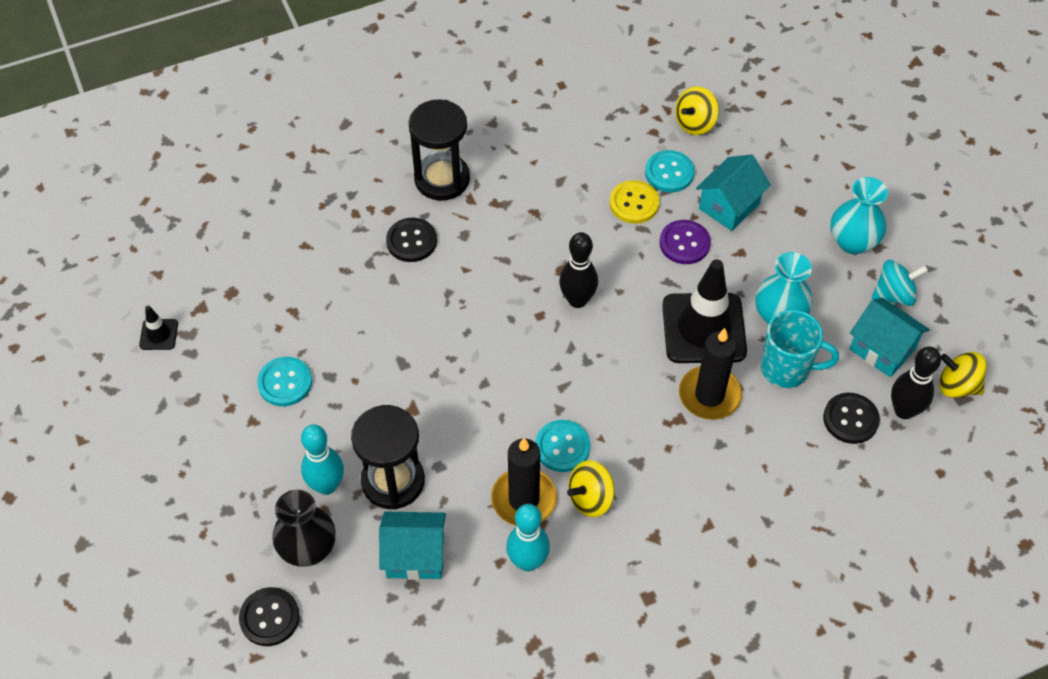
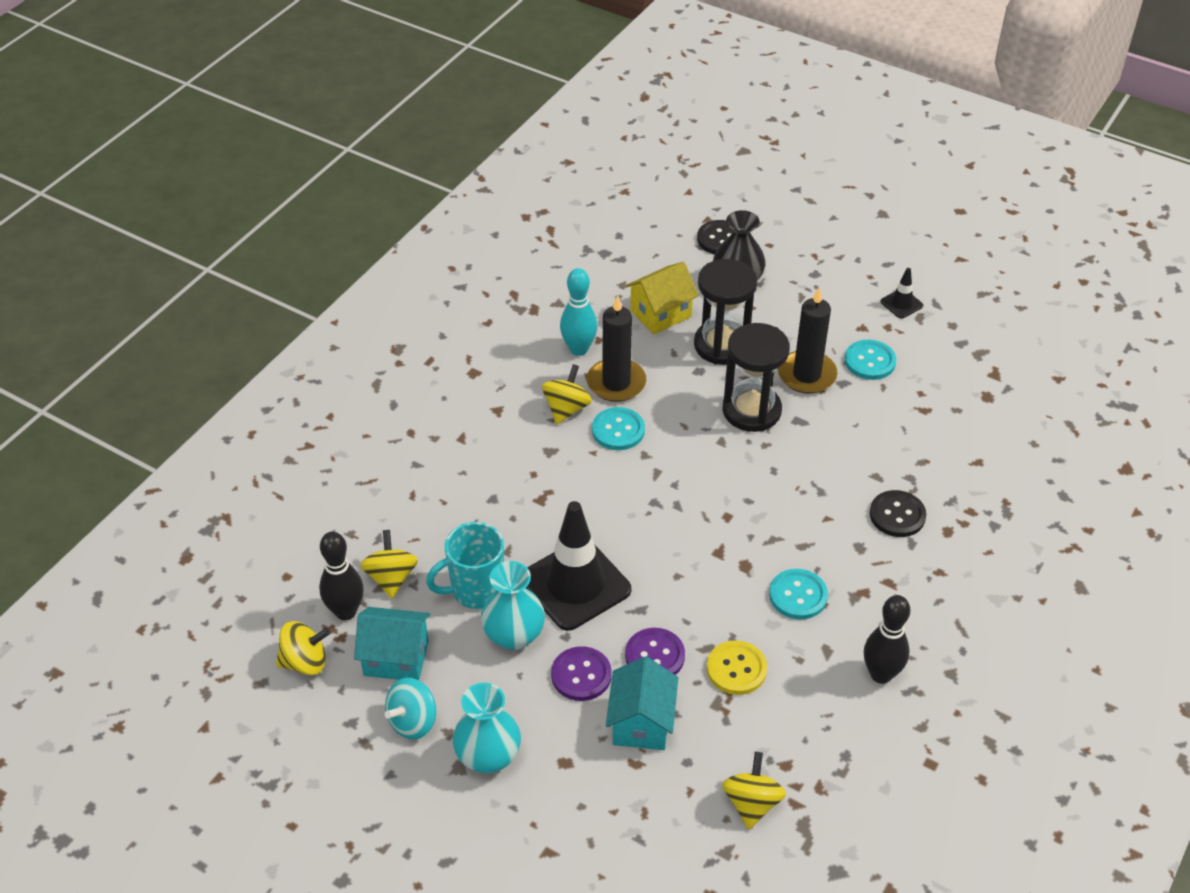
camera: 145 degrees right, 10 degrees down
(159, 334) = (999, 341): black traffic cone -> black traffic cone (901, 304)
(326, 485) = (765, 319): turquoise bowling pin -> none
(415, 556) = (660, 314): turquoise house -> yellow house
(442, 179) = (934, 586): black hourglass -> black hourglass (751, 410)
(577, 300) = (707, 546): black bowling pin -> black bowling pin (881, 674)
(669, 173) = (730, 724): turquoise button -> turquoise button (798, 595)
(709, 395) = (529, 531): black candle -> black candle (806, 375)
(748, 259) = (581, 675): none -> purple button
(850, 419) = (391, 578): black button -> yellow spinning top

